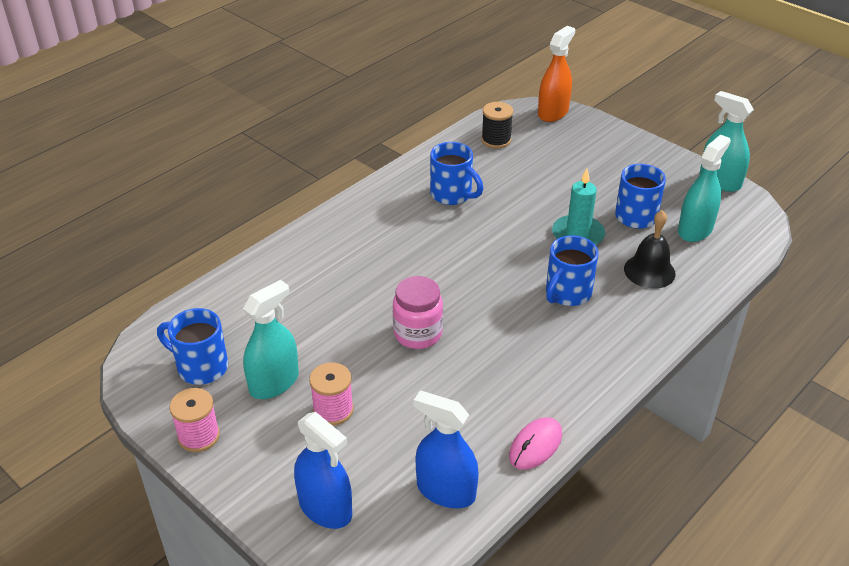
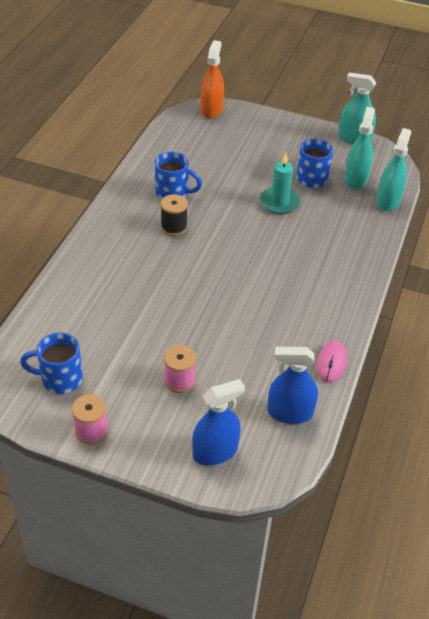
camera: 25 degrees left, 5 degrees up
(274, 382) = (124, 374): turquoise spray bottle -> turquoise spray bottle (388, 201)
(325, 508) = (215, 452): blue spray bottle -> blue spray bottle turned 45 degrees counterclockwise
(418, 334) = (208, 307): pink jar -> none
(496, 140) = (181, 141): black spool -> black spool (174, 227)
(567, 293) = (295, 248): blue mug -> none
(649, 271) = (341, 217): black bell -> none

